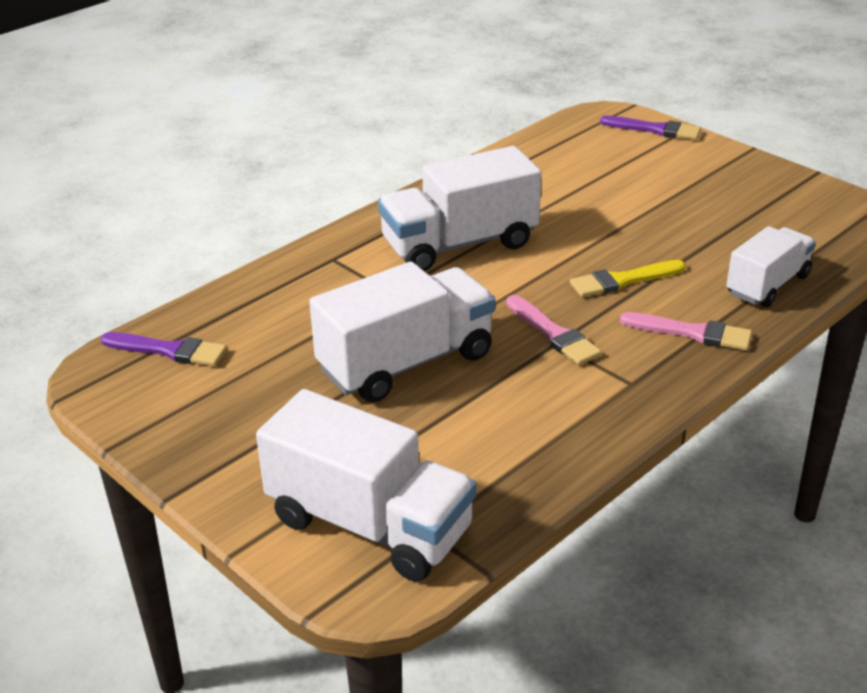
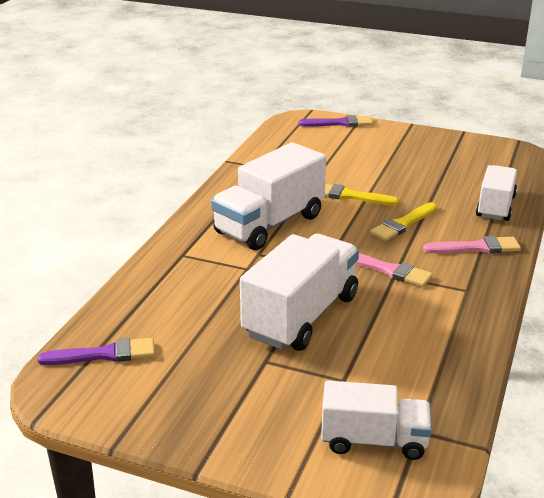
camera: 25 degrees left, 5 degrees down
(369, 525) = (374, 440): white truck -> white truck, size x0.63
(586, 230) = (350, 196): none -> yellow brush

